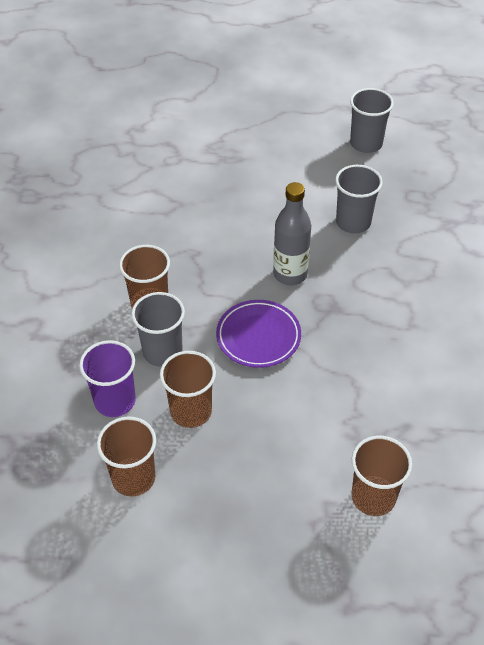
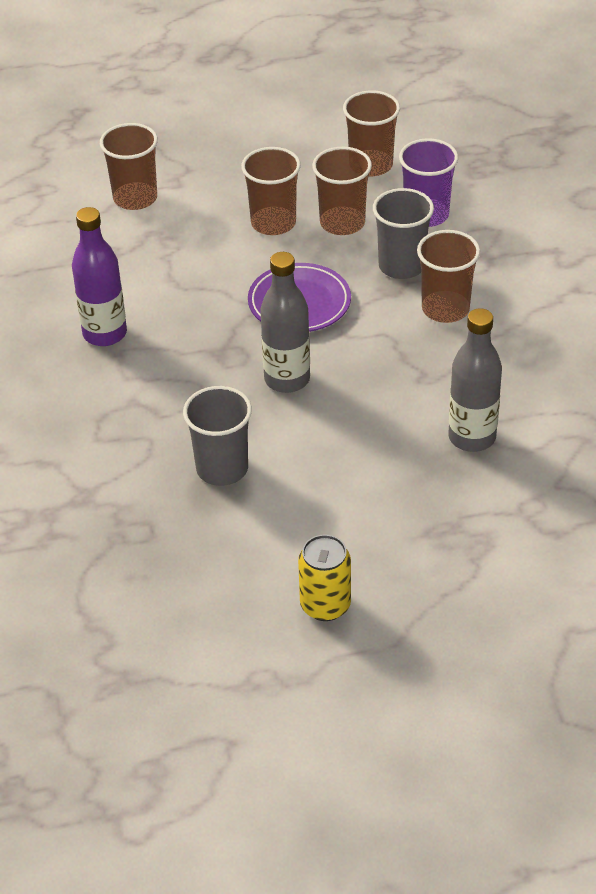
camera: 165 degrees right, 5 degrees down
(184, 206) = (472, 437): none -> grey bottle
(251, 428) = (273, 223): none -> brown cup
(314, 136) = (325, 605): none -> yellow can
(366, 143) = (234, 610): grey cup -> none
(420, 346) = (105, 334): none -> purple bottle

